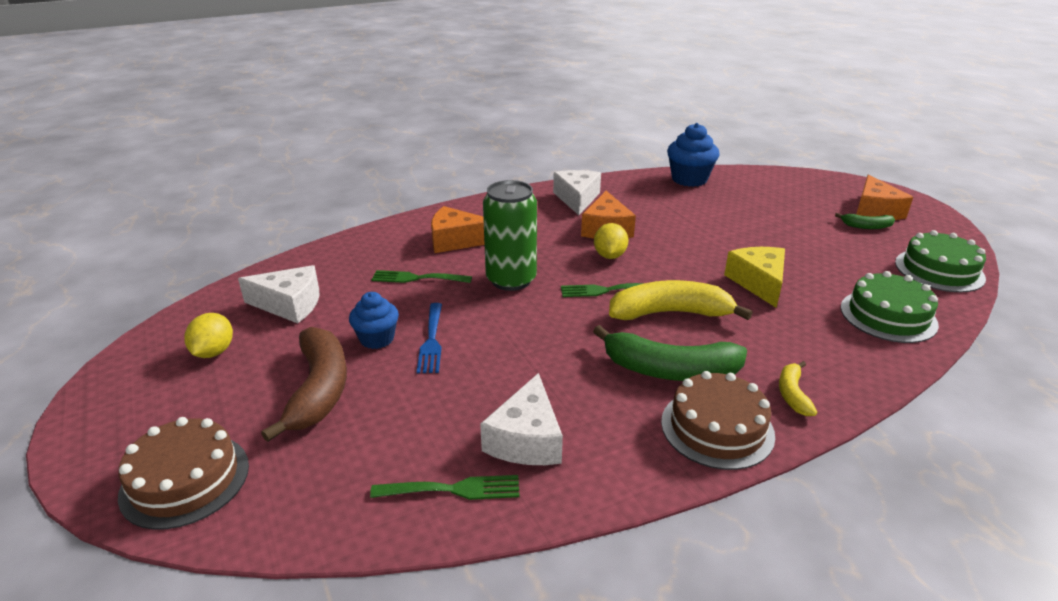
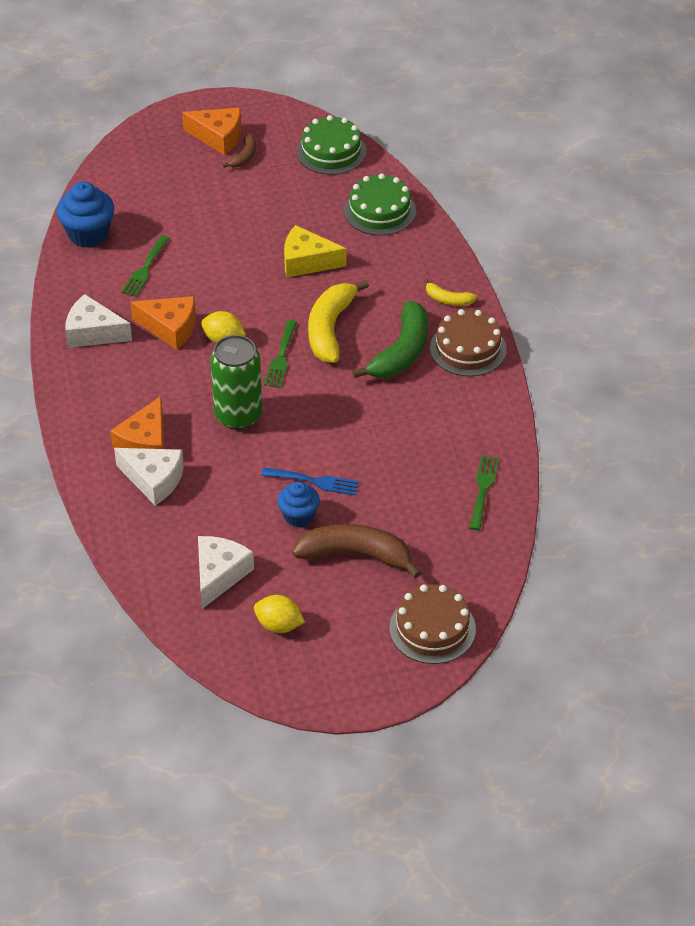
camera: 75 degrees left, 15 degrees up
(417, 278) = (208, 480): green fork -> green fork (145, 268)
(526, 439) = (448, 445): white cheese -> white cheese (154, 480)
(866, 226) = (244, 156): green banana -> brown banana

